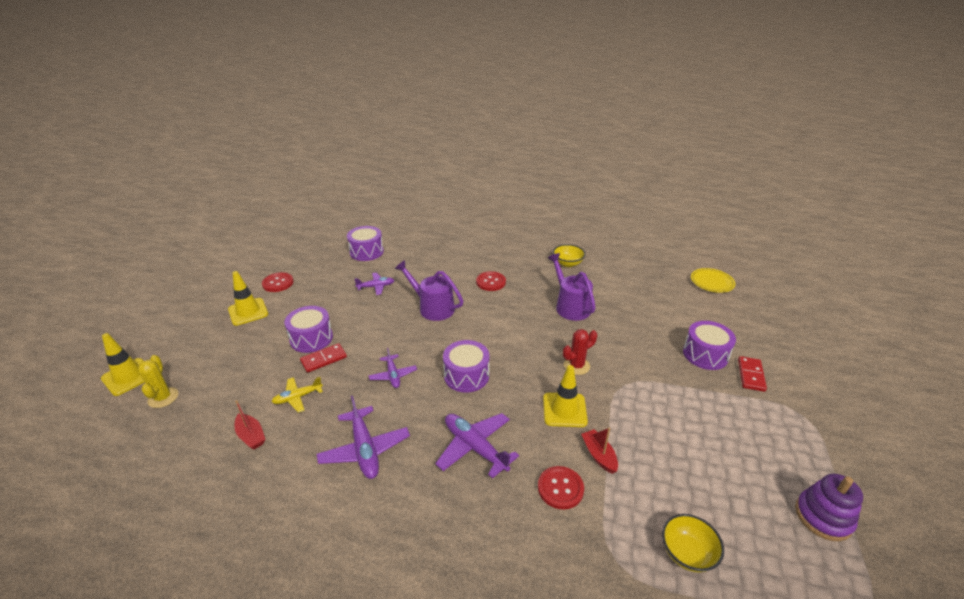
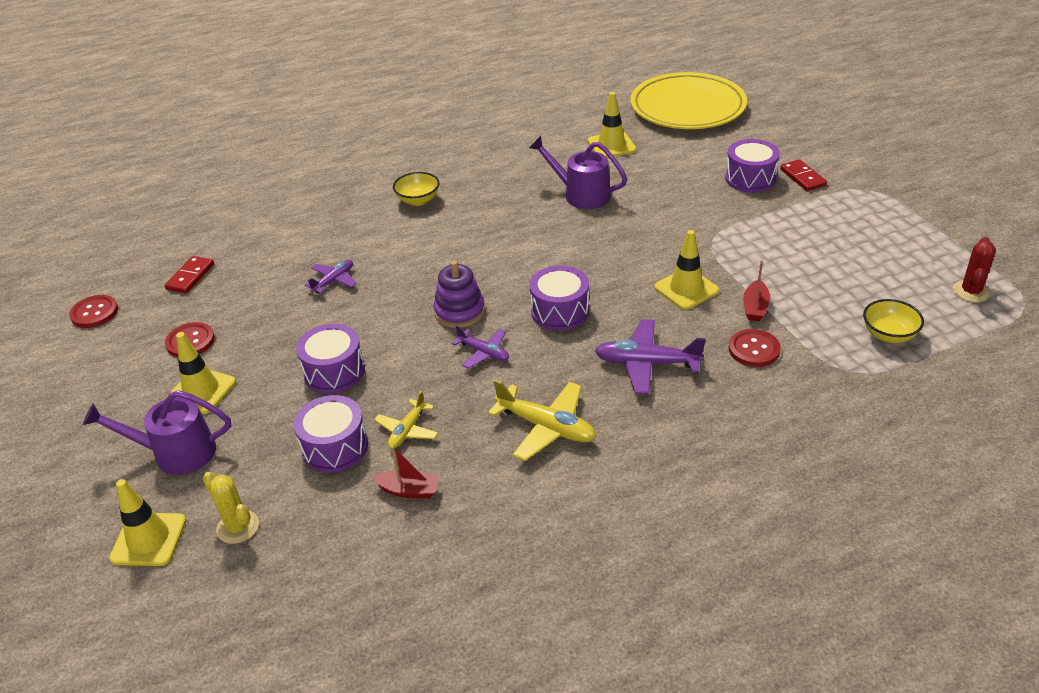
camera: 35 degrees left, 5 degrees up
(324, 359) = (382, 382): red domino -> red domino (190, 277)
(364, 449) = (546, 427): purple plane -> yellow plane
(366, 252) = (260, 249): purple drum -> purple drum (335, 447)
(432, 307) = (435, 268): purple watering can -> purple watering can (176, 453)
(491, 282) = (466, 211): red button -> red button (94, 313)
(567, 263) = (526, 152): yellow bowl -> yellow bowl (418, 200)
(576, 366) = (652, 246): red cactus -> red cactus (970, 291)
(599, 455) = (755, 307): red boat -> red boat turned 105 degrees counterclockwise
(627, 284) = (611, 145): none -> yellow traffic cone
(711, 282) = (687, 108): yellow plate -> yellow plate, size x2.21
(823, 517) = (947, 256): purple stacking toy -> purple stacking toy (459, 312)

